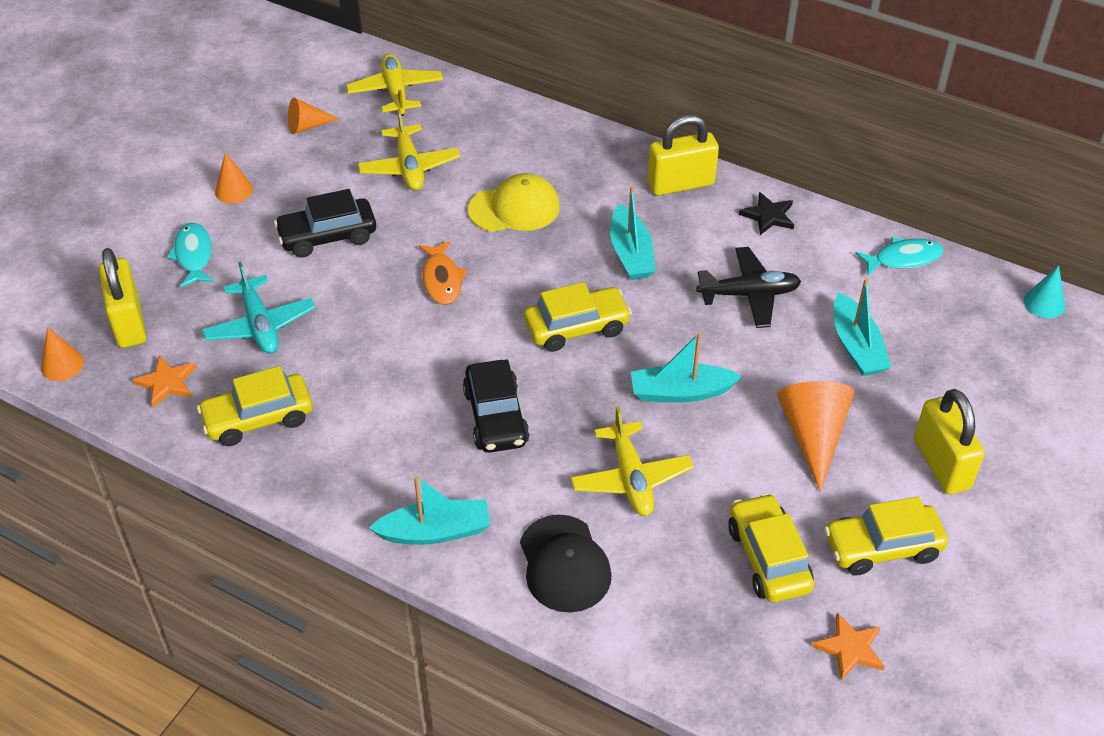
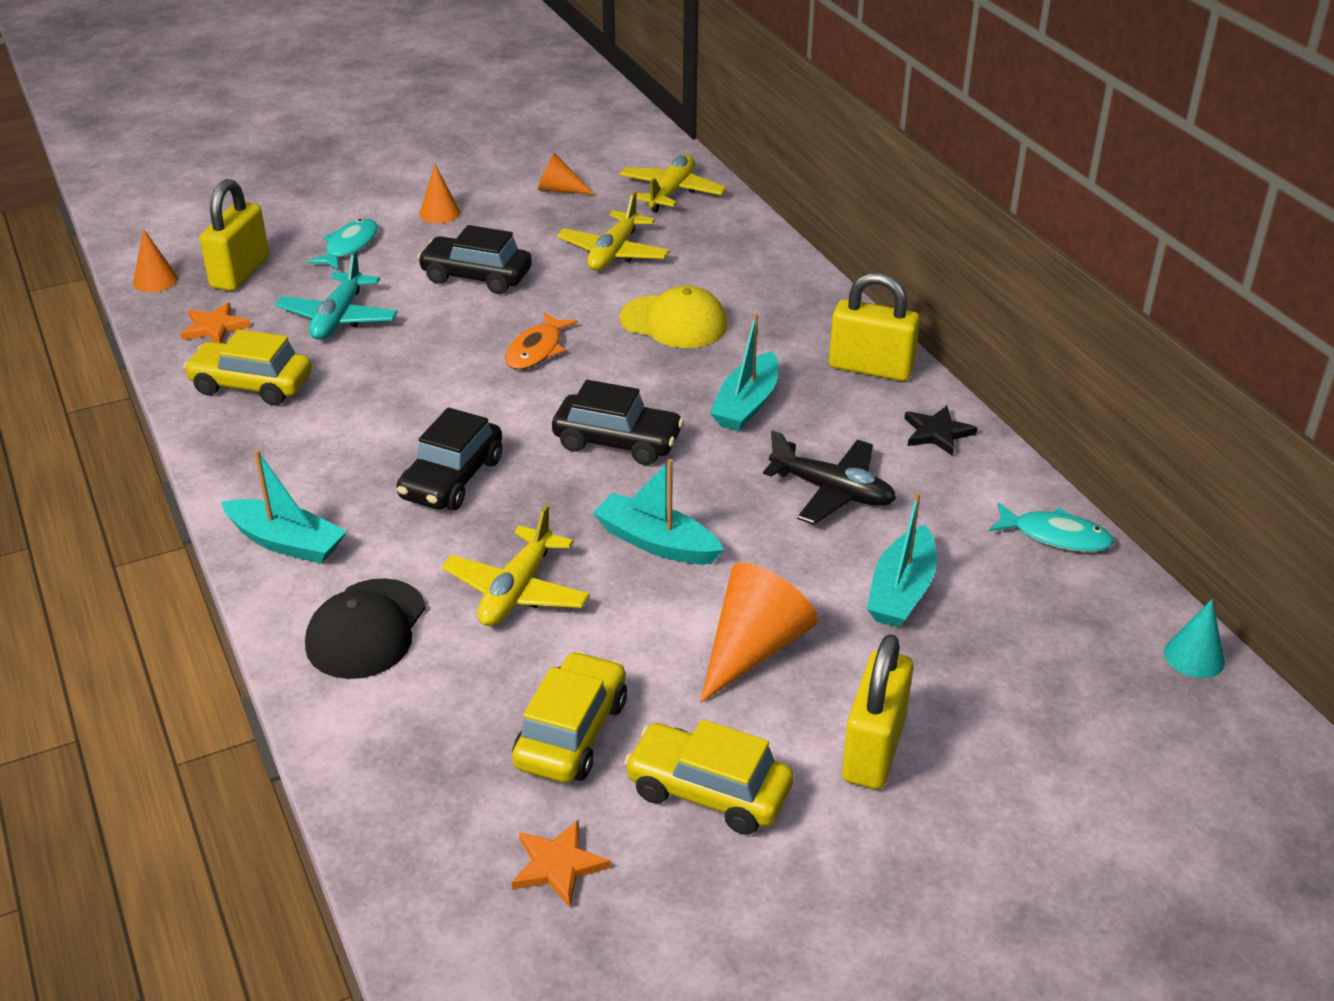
camera: 35 degrees right, 10 degrees down
(576, 327) = (617, 442): yellow car -> black car

